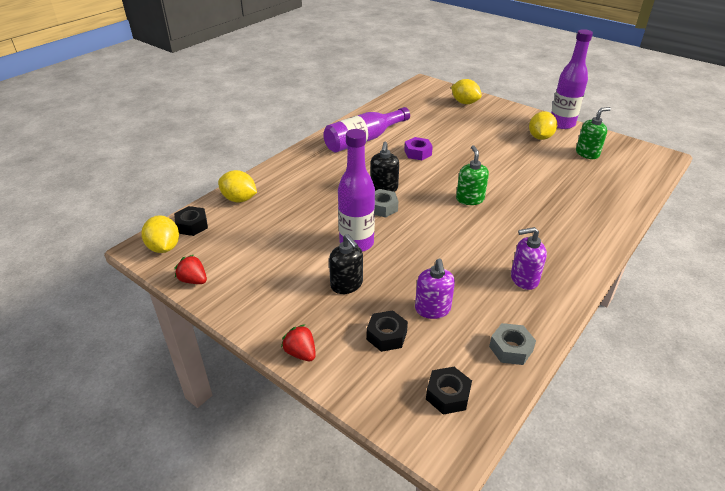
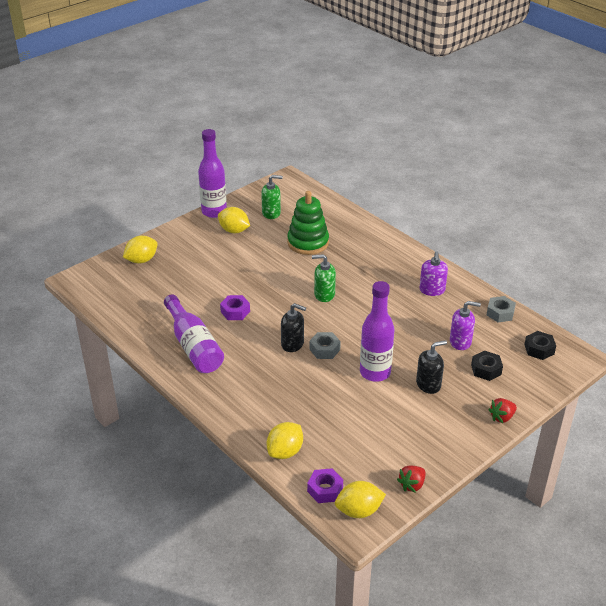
camera: 80 degrees left, 0 degrees up
(192, 225) = (325, 490): black nut -> purple nut
(553, 180) = (308, 242): none -> green stacking toy
(587, 153) = (271, 213): green soap dispenser -> green soap dispenser turned 105 degrees clockwise

